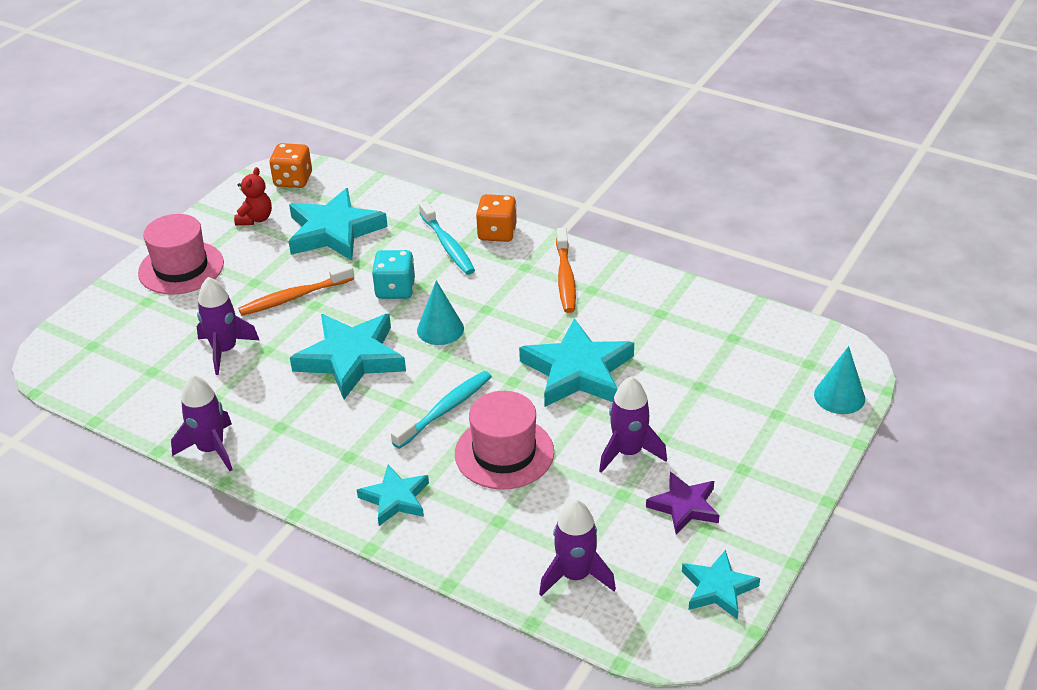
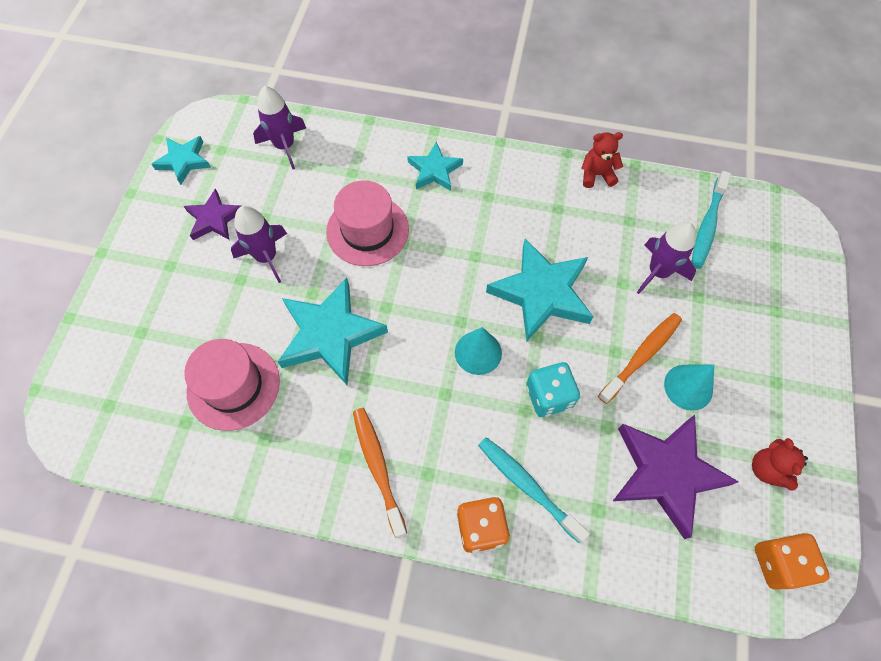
camera: 160 degrees right, 25 degrees up
(181, 268) = (782, 365): pink hat -> pink hat (233, 386)
(211, 449) = (596, 175): purple rocket -> red teddy bear
(334, 231) = (666, 473): turquoise star -> purple star
(445, 409) = (432, 260): turquoise toothbrush -> turquoise toothbrush (707, 225)
(839, 396) = (81, 369): turquoise cone -> turquoise cone (688, 387)

